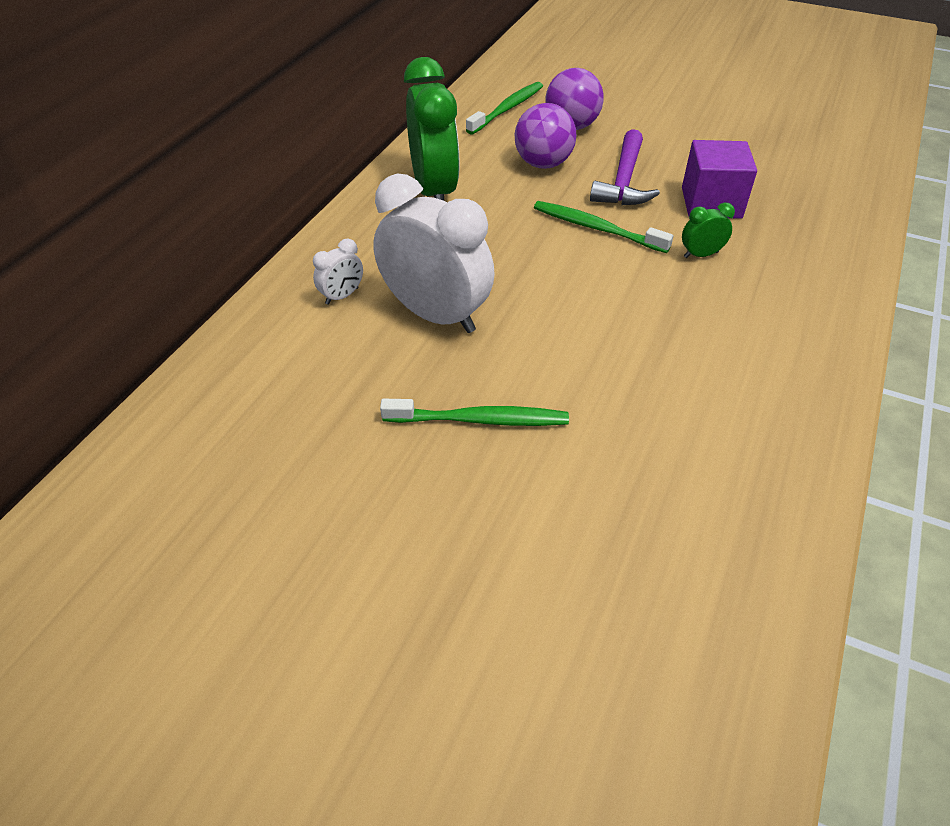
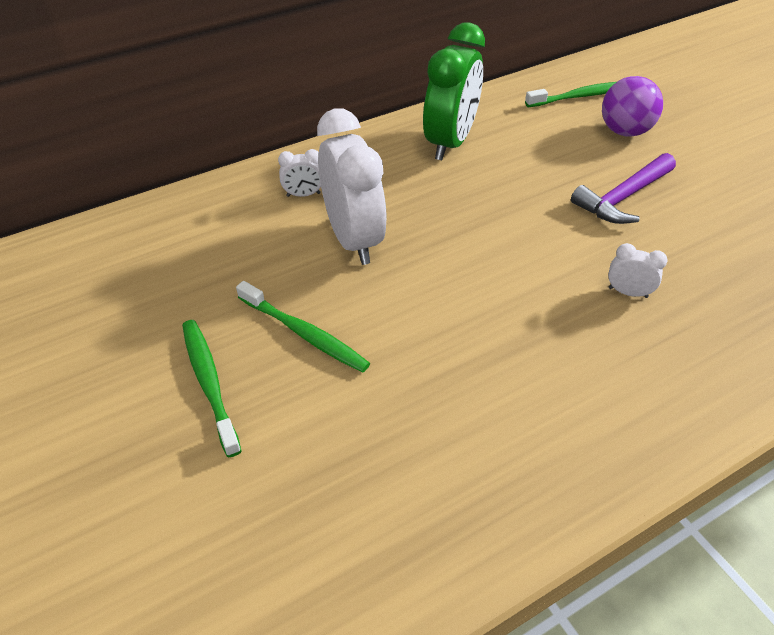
camera: 35 degrees right, 0 degrees up
(543, 164) = (564, 154): purple ball -> none
(597, 228) = (554, 228): green toothbrush -> green toothbrush (209, 383)
(700, 255) = (628, 292): green clock -> white clock
(711, 203) = (689, 251): purple cube -> none

